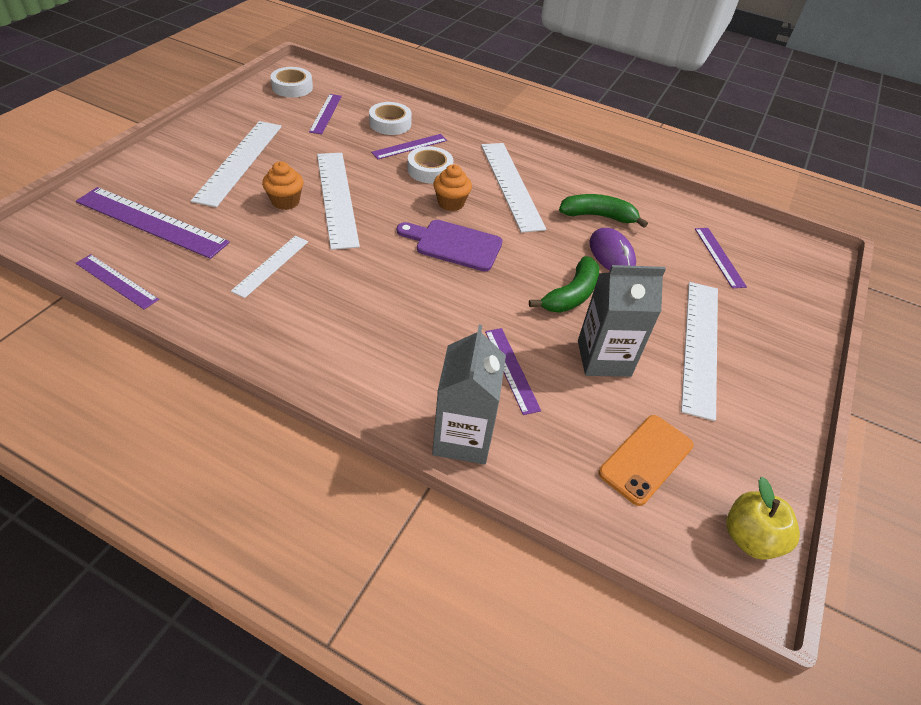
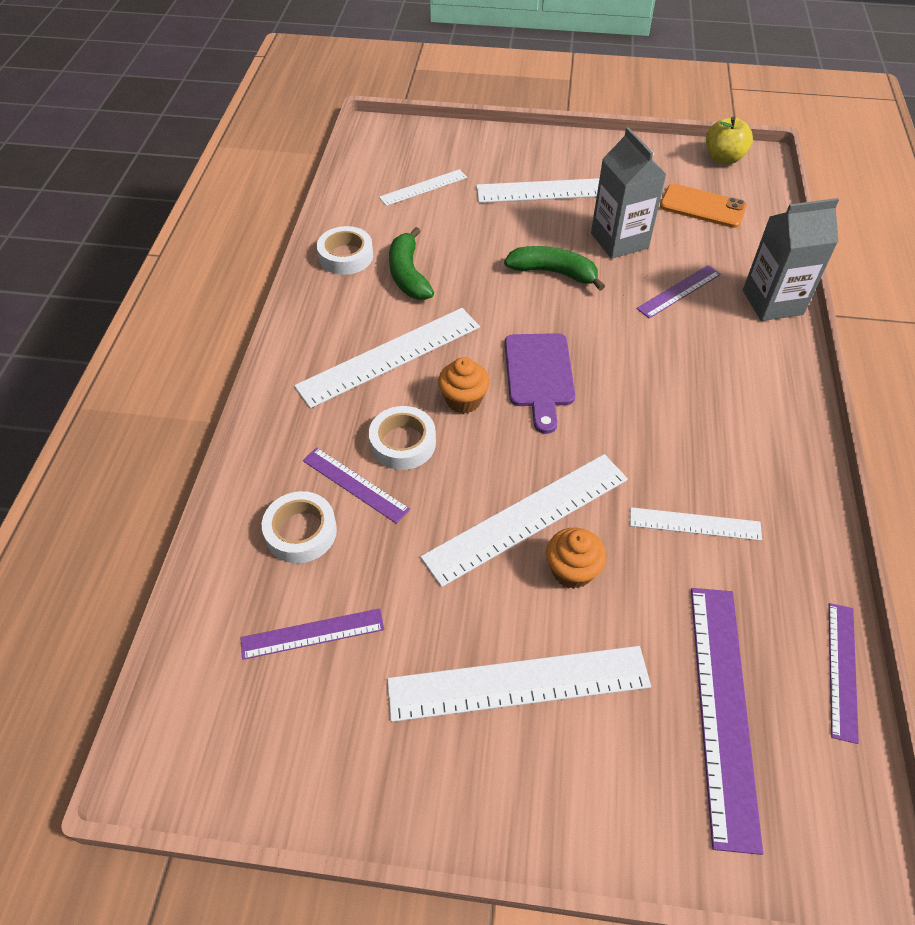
camera: 105 degrees left, 5 degrees up
(292, 87) = (239, 736): white tape -> white tape (346, 256)
(611, 255) = (470, 256): purple mouse -> none
(719, 257) = (423, 187): purple ruler -> white ruler

